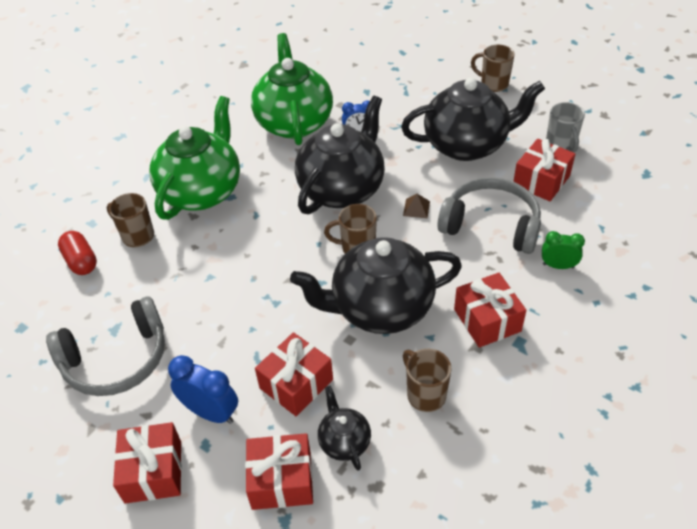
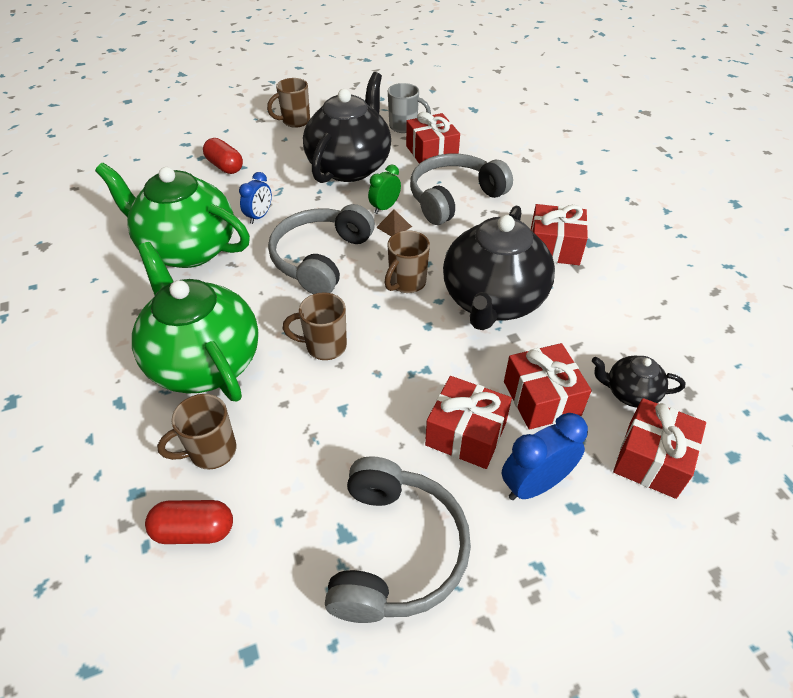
camera: 60 degrees left, 0 degrees up
(153, 471) = (585, 573): red gift -> red gift (466, 434)
(342, 189) = (321, 258): black teapot -> grey headphones
(397, 85) = (225, 166): none -> red capsule
(425, 394) = (608, 318): brown mug -> brown mug (324, 346)
(558, 266) = (527, 188): green clock -> green clock (384, 207)

